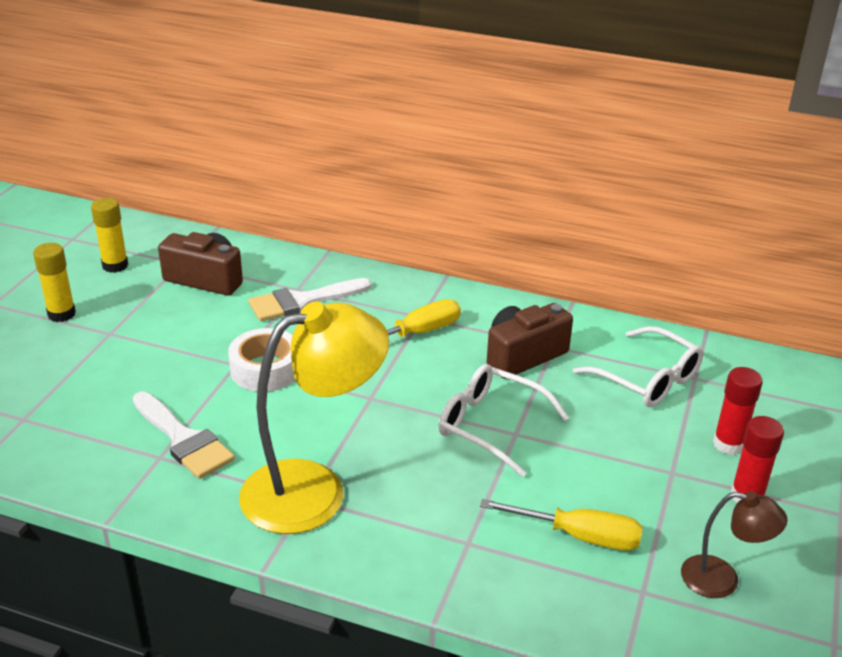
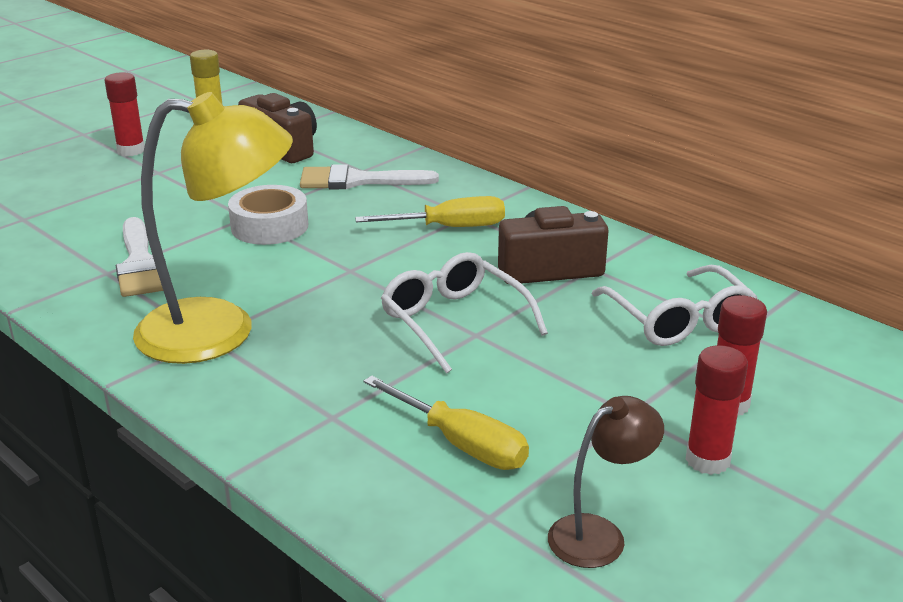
camera: 25 degrees right, 5 degrees down
(61, 314) = (131, 150): yellow glue stick -> red glue stick
(722, 580) = (599, 534): brown lamp -> brown lamp turned 75 degrees counterclockwise

